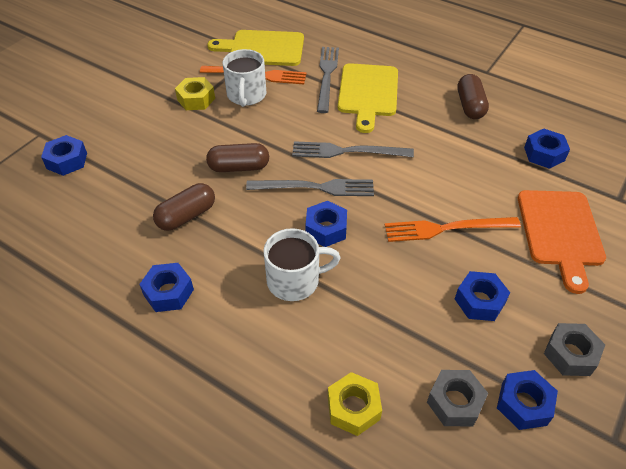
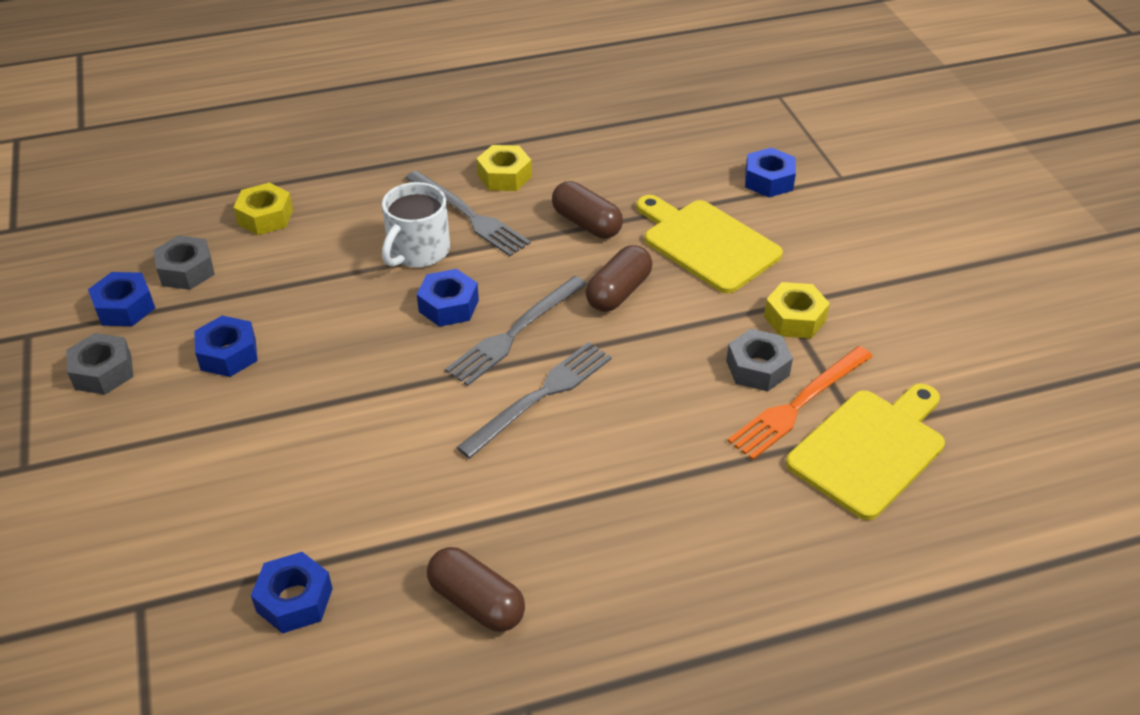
camera: 130 degrees right, 5 degrees down
(168, 292) = (504, 176): blue nut -> yellow nut
(186, 216) = (586, 223): brown capsule -> brown capsule turned 45 degrees counterclockwise
(246, 95) = (757, 368): white mug -> grey nut
(327, 76) = (723, 479): grey fork -> grey fork (468, 215)
(368, 93) = (634, 499): yellow cutting board -> yellow cutting board (706, 243)
(446, 228) = (328, 397): orange fork -> none
(560, 232) = (192, 492): orange cutting board -> none

